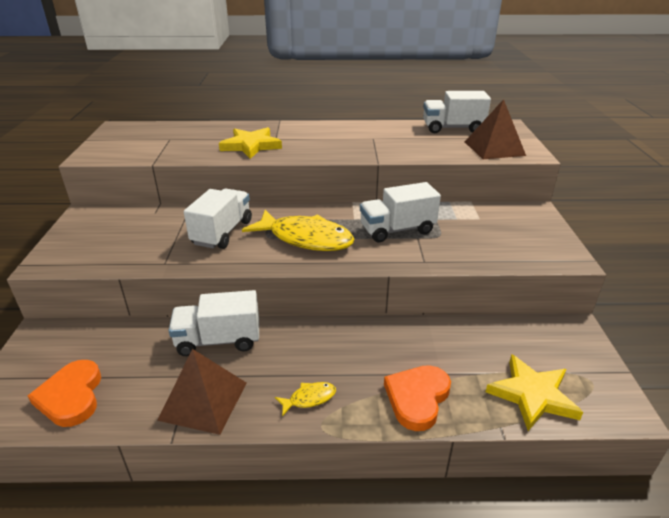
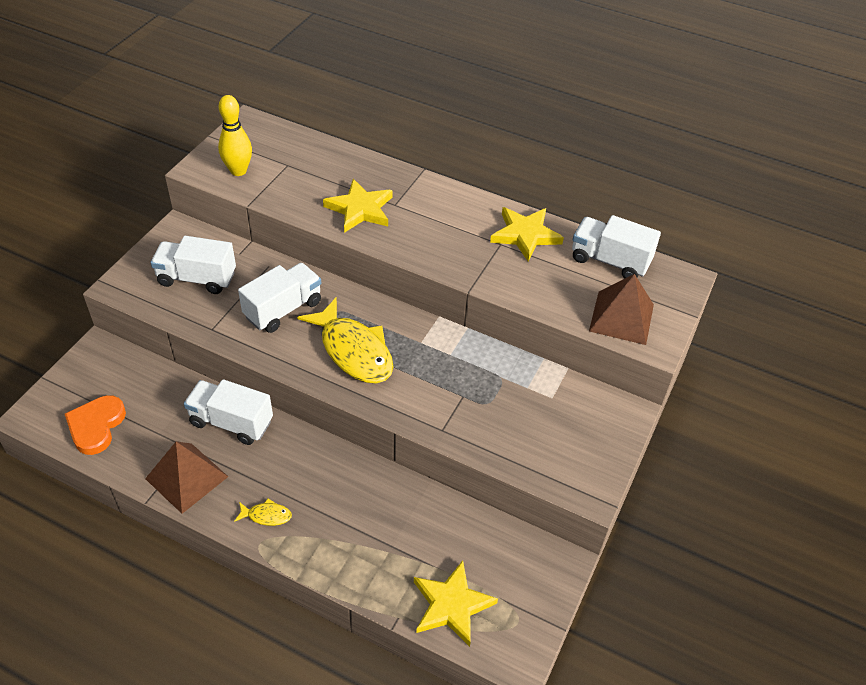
camera: 25 degrees right, 15 degrees up
(128, 150) = (238, 171): none -> yellow bowling pin
(384, 131) = (525, 235): none -> yellow star
(397, 230) = (451, 377): white truck -> white truck (197, 278)
(417, 398) = (352, 558): orange heart -> none

